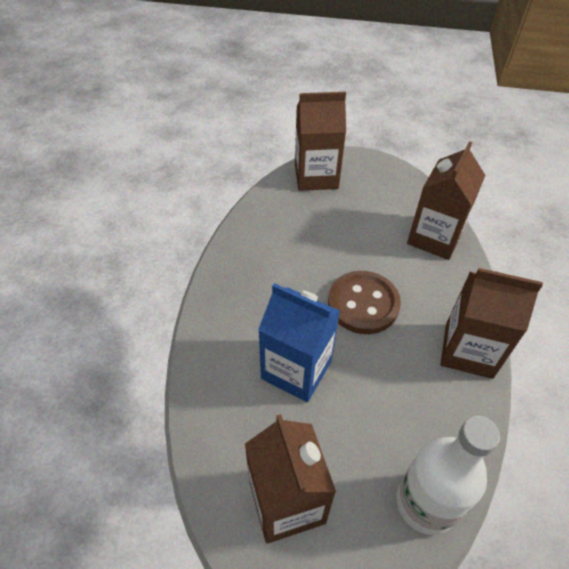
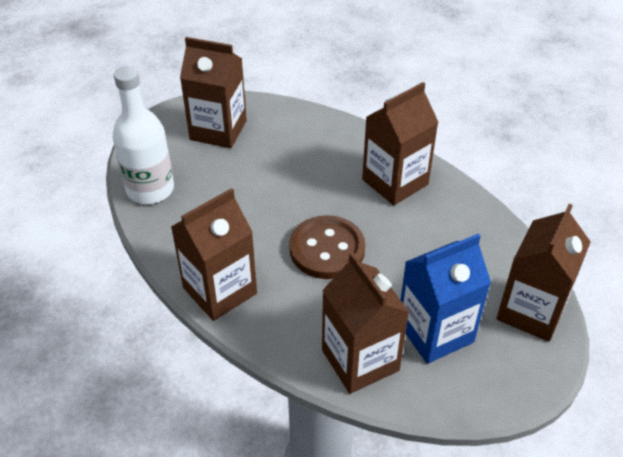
camera: 125 degrees right, 5 degrees down
(249, 296) = (395, 182): none -> brown carton
(296, 370) = (302, 177): blue carton -> blue carton (435, 332)

